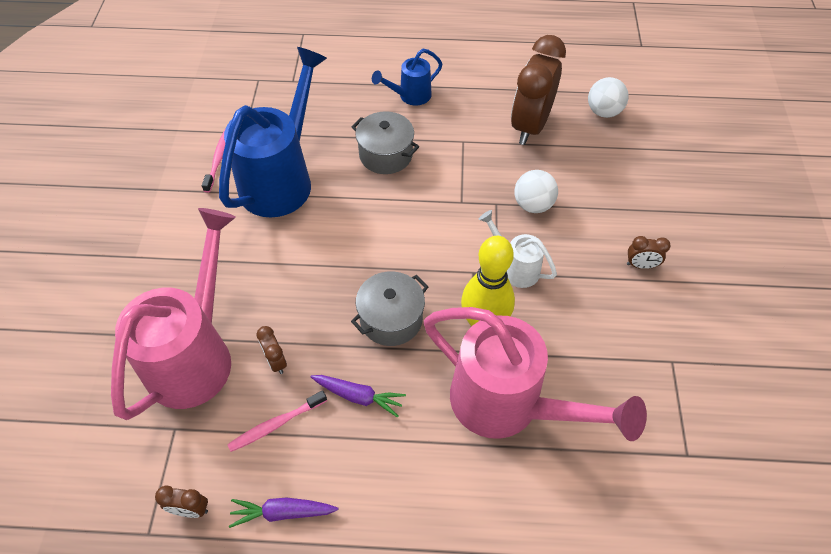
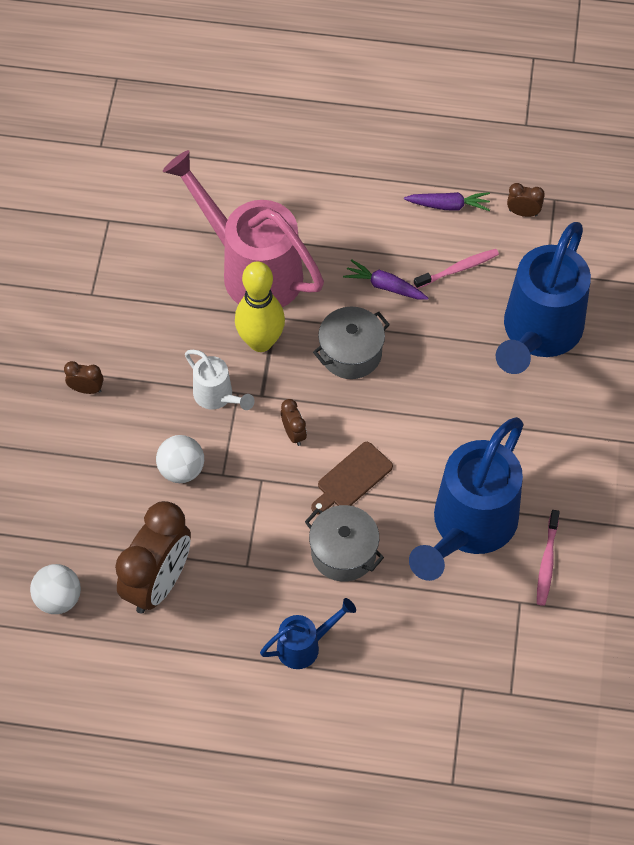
camera: 175 degrees left, 5 degrees up
(196, 354) = (538, 334): pink watering can -> blue watering can
(276, 361) = (461, 322): brown clock -> brown clock (293, 433)
(382, 208) = (352, 478): none -> brown cutting board

